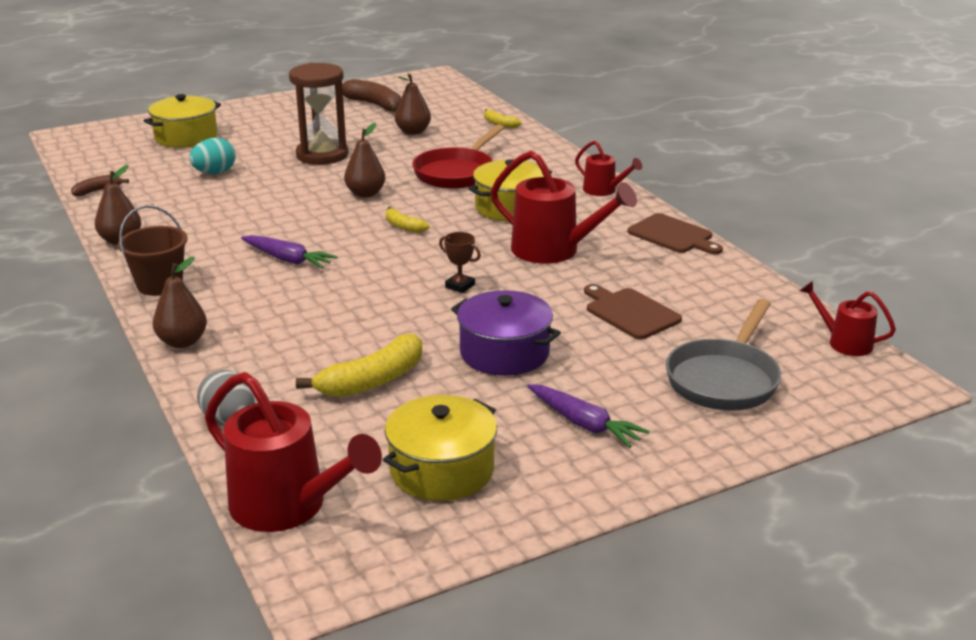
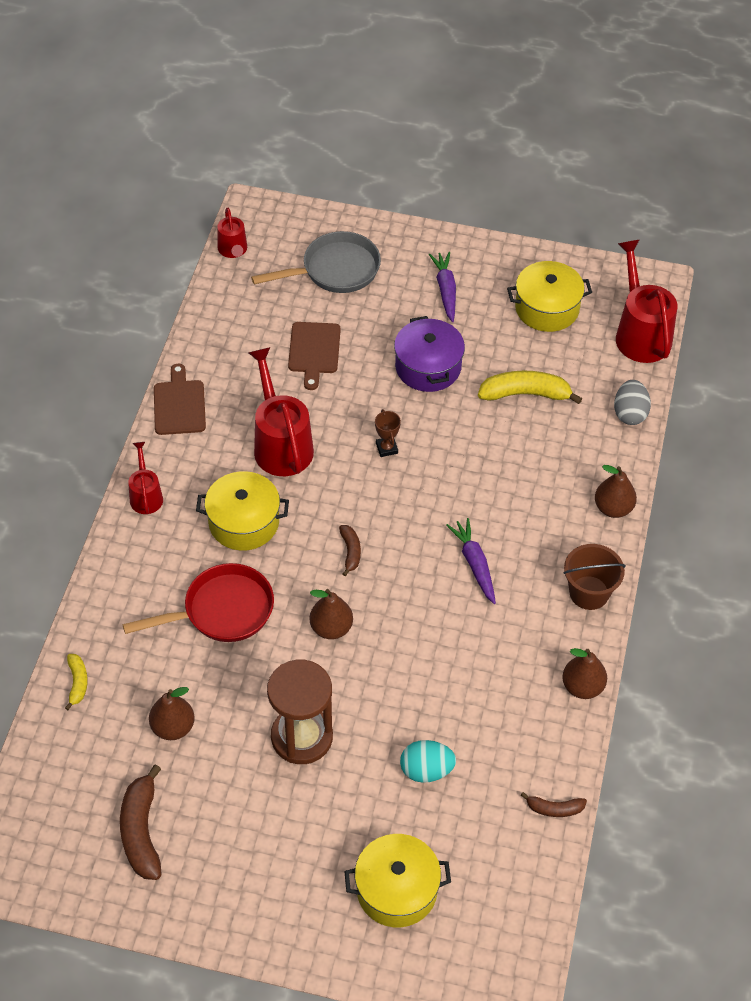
camera: 140 degrees left, 25 degrees up
(404, 226) = (350, 552): yellow banana -> brown banana

